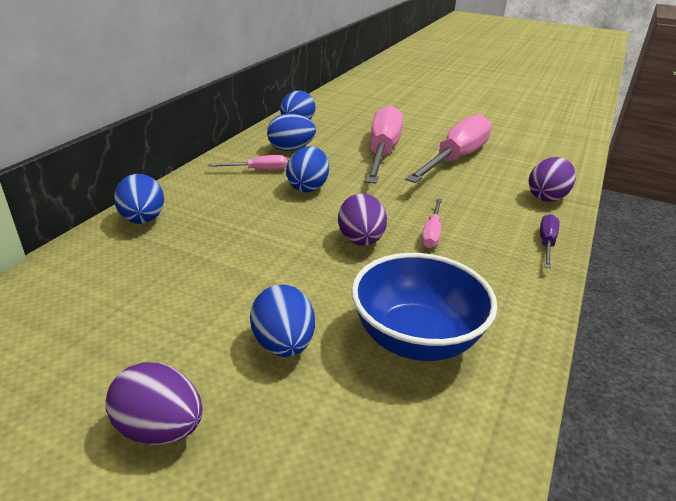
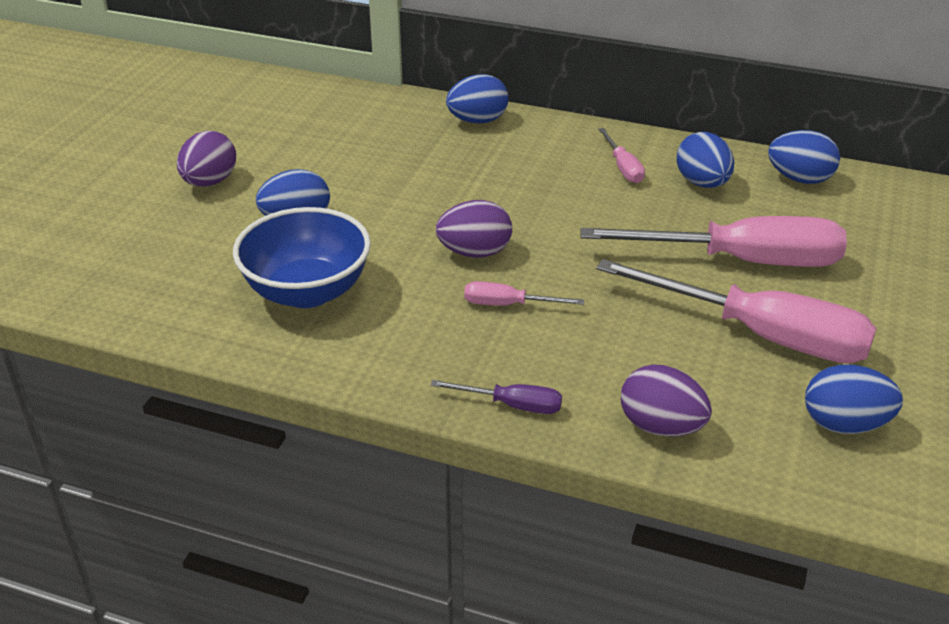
camera: 85 degrees right, 5 degrees up
(308, 187) = (592, 207): blue egg -> blue egg (844, 424)

